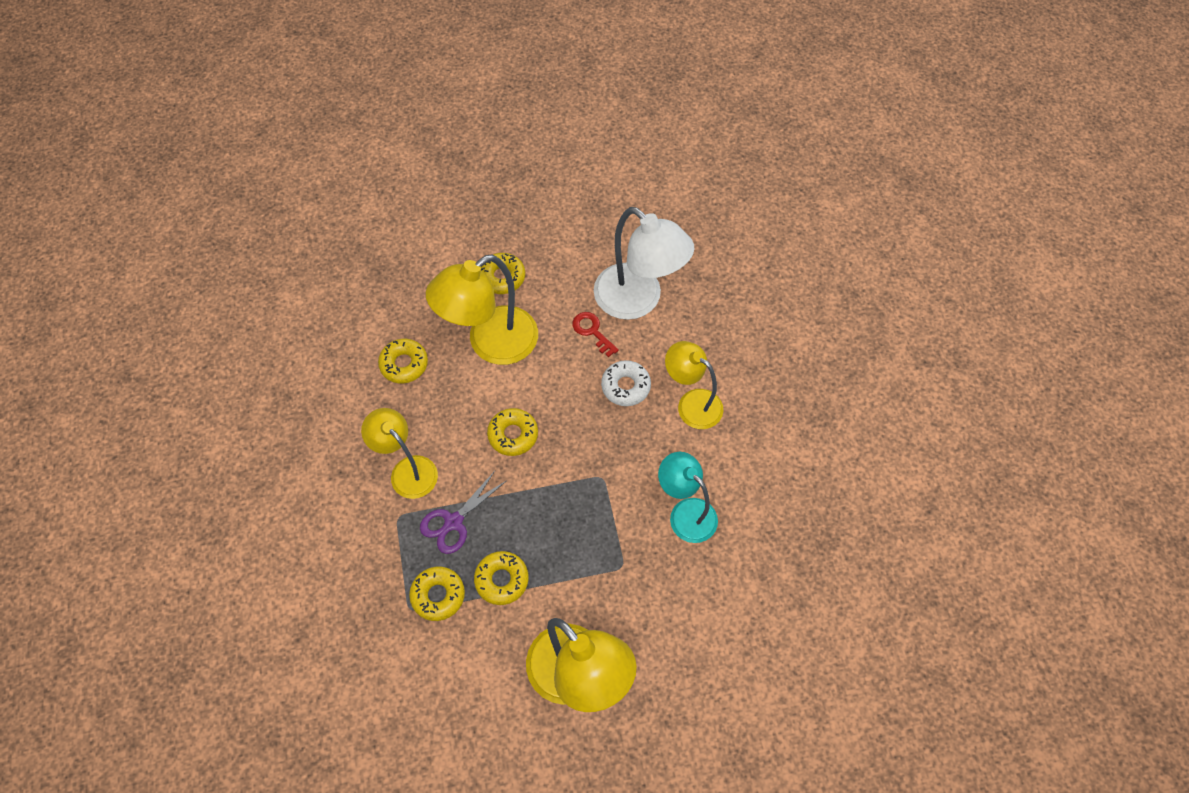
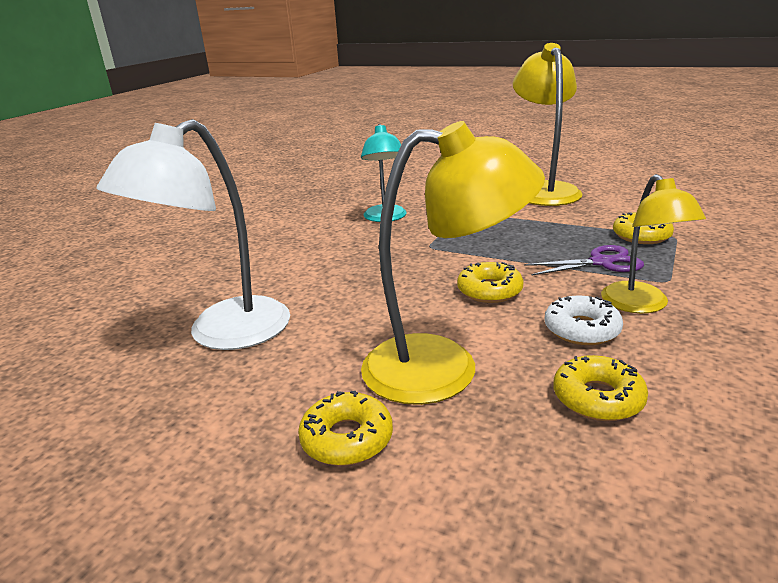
camera: 140 degrees left, 35 degrees down
(501, 580) = (573, 229): yellow donut -> none
(592, 331) = (309, 330): red key -> none
(625, 386) = (336, 283): white donut -> white donut (581, 329)
(638, 301) = (223, 334): white lamp -> white lamp turned 135 degrees counterclockwise
(692, 403) = (296, 256): yellow lamp -> none

